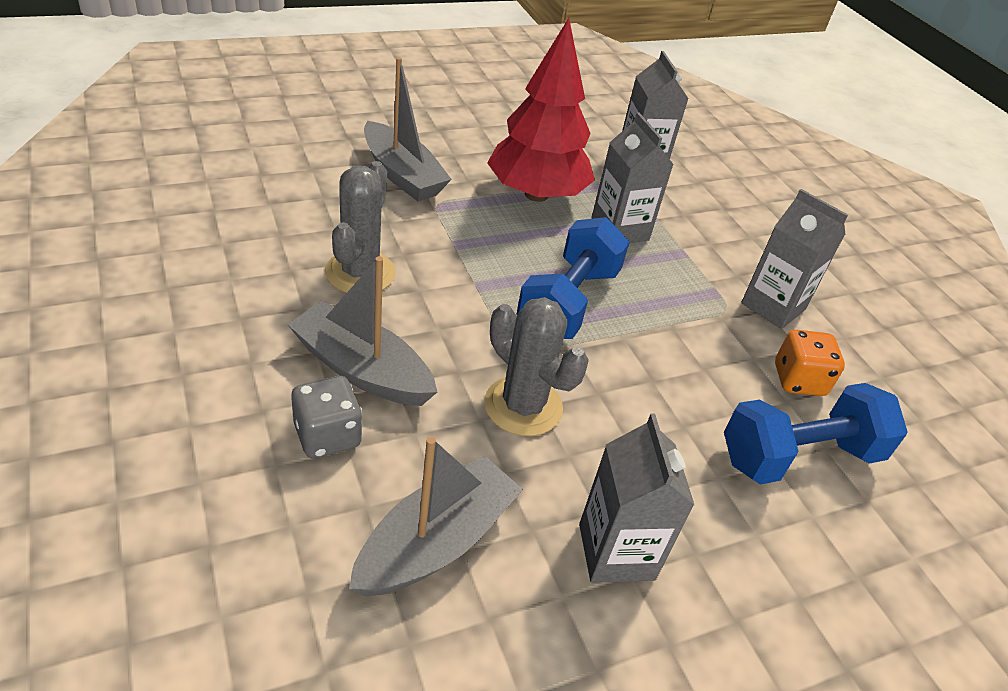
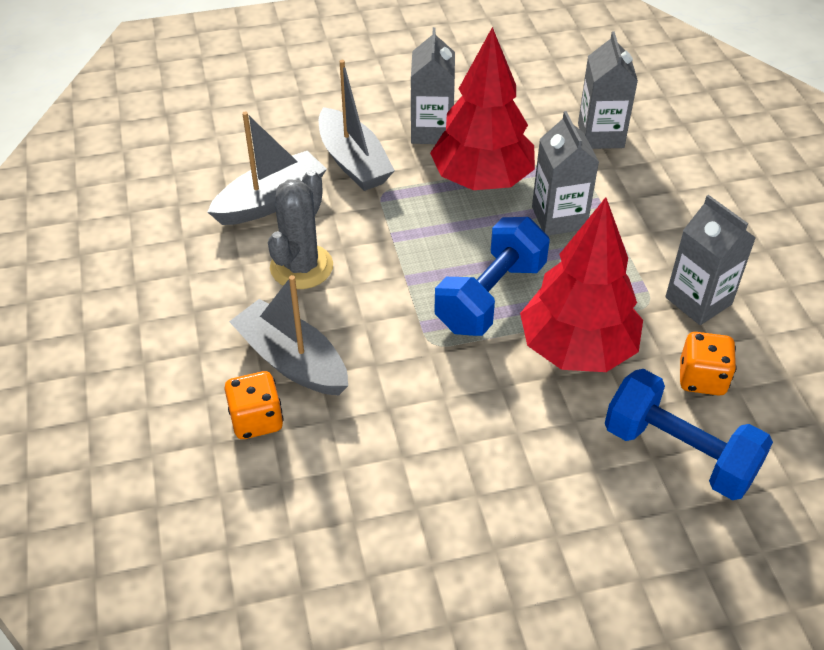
camera: 15 degrees right, 5 degrees up
(327, 436) = (256, 420): grey dice -> orange dice
(436, 542) = (334, 514): grey boat -> grey boat (271, 201)
(523, 406) = (428, 398): grey cactus -> none
(616, 552) = (485, 530): grey carton -> grey carton (432, 131)
(668, 353) = (577, 349): none -> red tree
(799, 456) = (679, 453): blue dumbbell -> blue dumbbell turned 45 degrees clockwise

